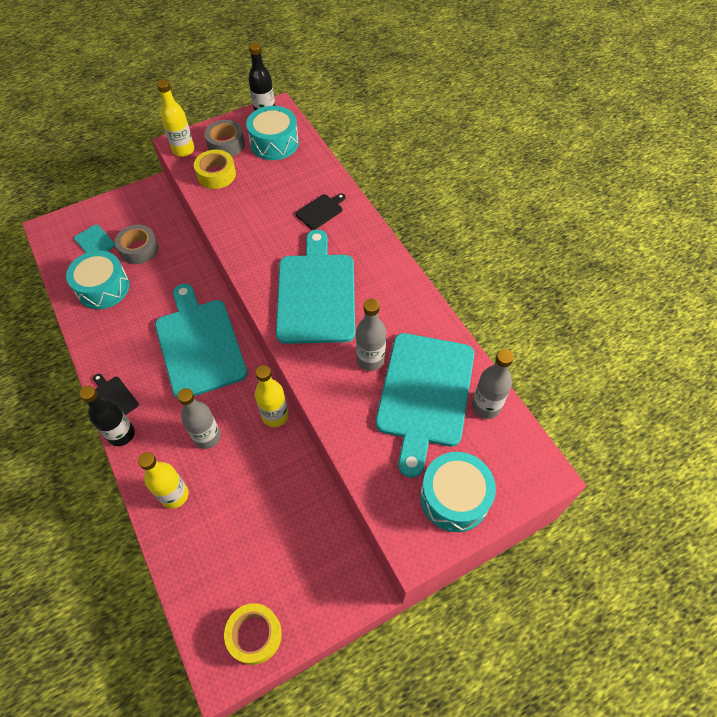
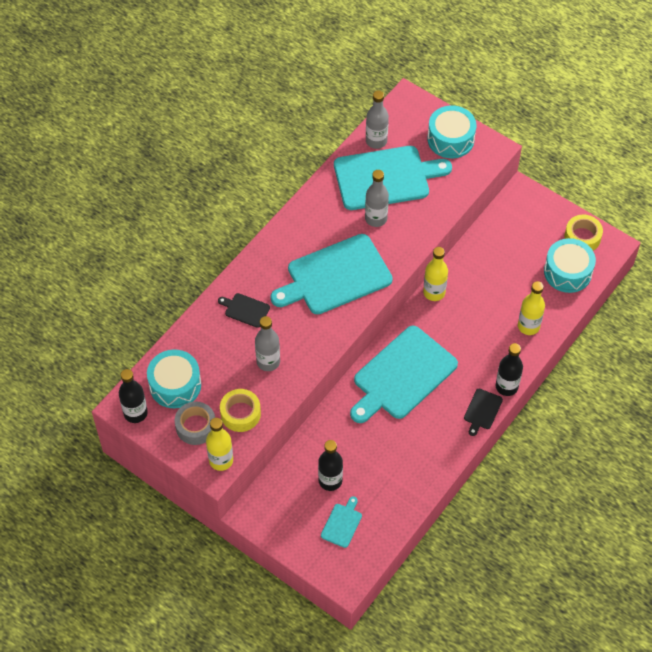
camera: 115 degrees left, 0 degrees up
(103, 288) = (387, 484): turquoise drum -> turquoise drum (567, 272)
(139, 249) = (330, 480): grey tape -> black bottle
(207, 437) = (475, 328): grey bottle -> grey bottle (268, 362)

